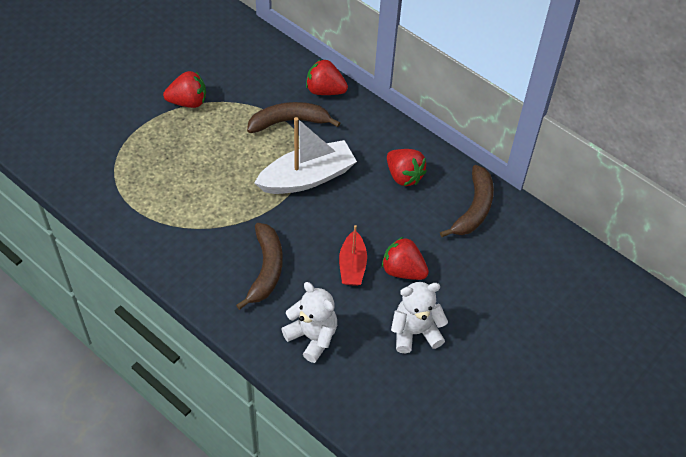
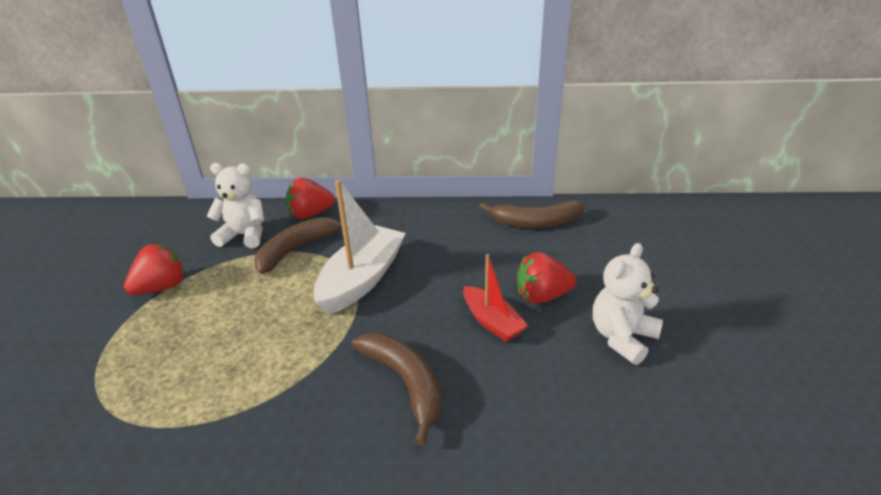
camera: 35 degrees left, 20 degrees down
(312, 337) = (536, 415): white teddy bear -> white teddy bear (244, 235)
(404, 176) = (451, 232): red strawberry -> none
(474, 208) = (536, 222): brown banana -> brown banana turned 105 degrees clockwise

